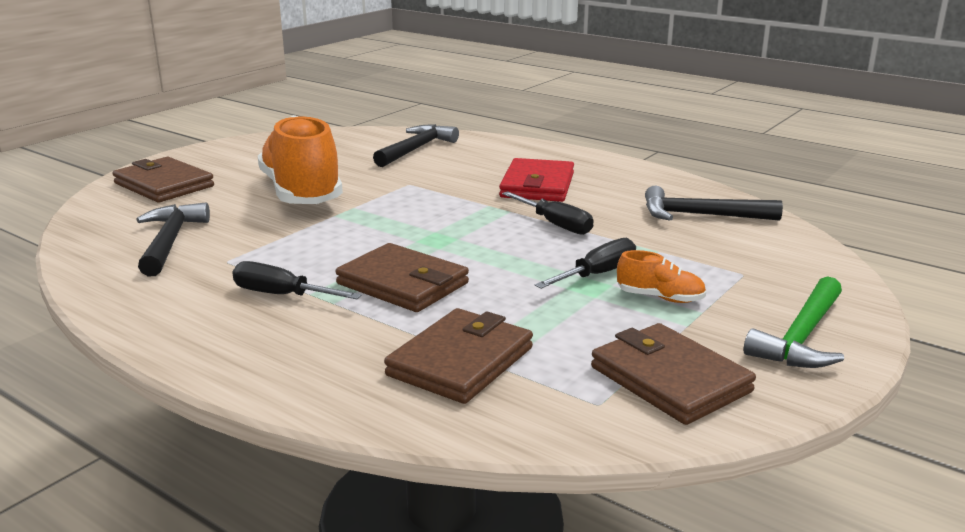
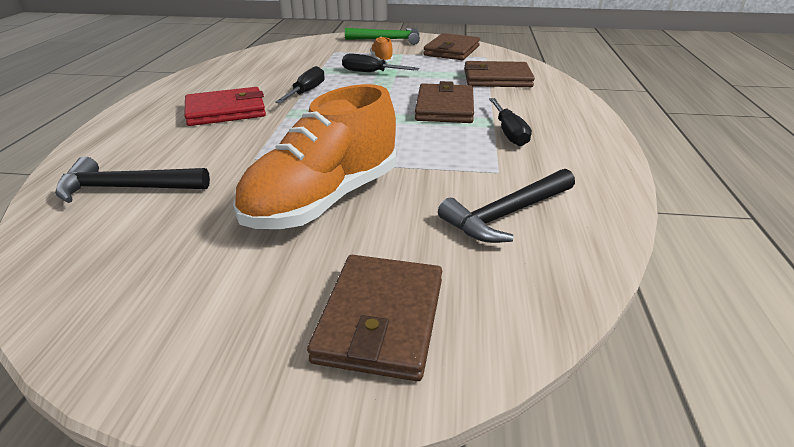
camera: 120 degrees left, 10 degrees up
(701, 215) = (256, 65): black hammer -> none

